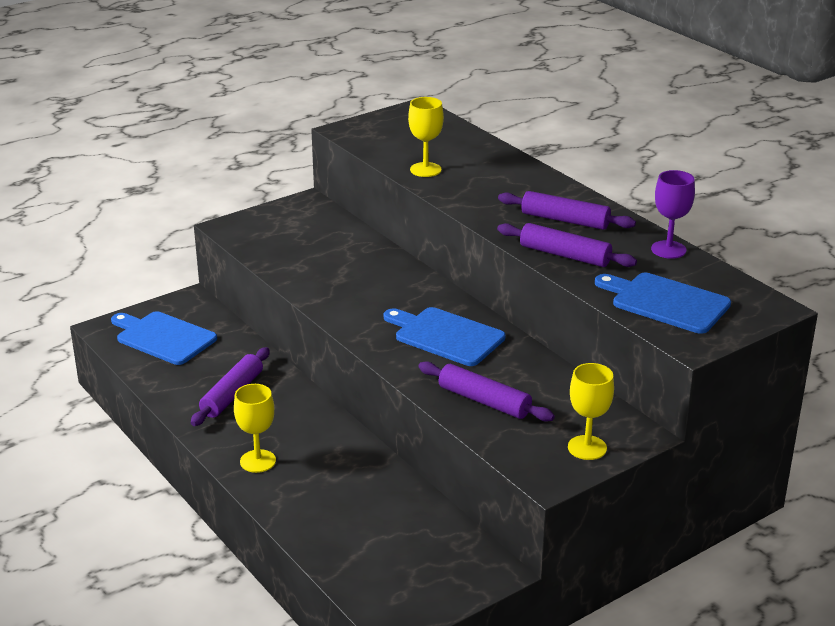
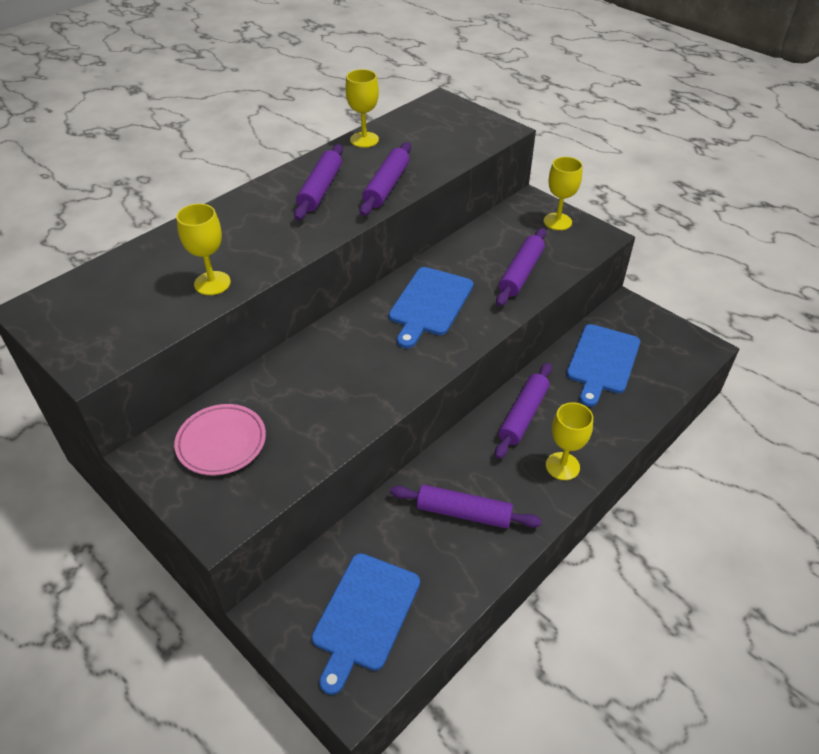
camera: 100 degrees left, 15 degrees up
(305, 229) = (221, 442): none -> pink plate
(334, 448) = (523, 415): none -> purple rolling pin
(666, 302) = (449, 140): blue cutting board -> blue cutting board (602, 361)
(668, 249) = (364, 140): purple goblet -> yellow goblet

